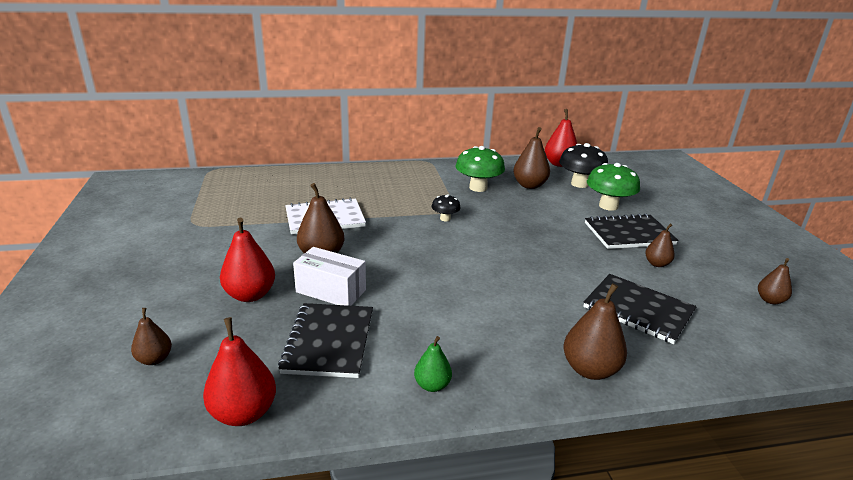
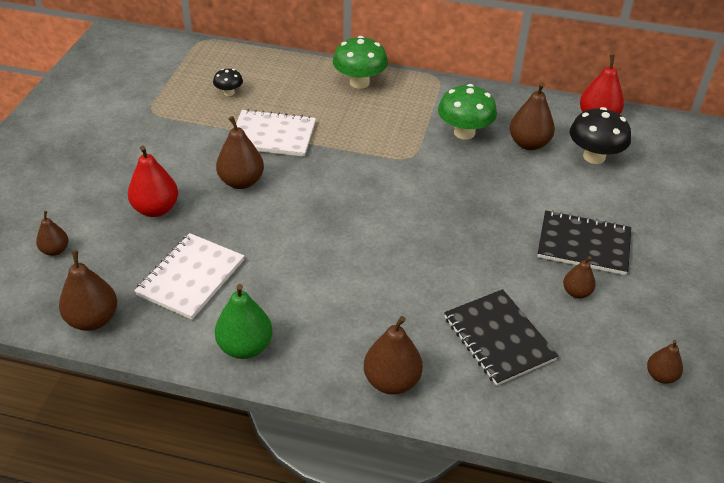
camera: 25 degrees right, 15 degrees up
(244, 413) = (93, 319): red pear -> brown pear
(329, 342) = (191, 278): black notebook -> white notebook
(331, 291) = (224, 225): white box -> none
(432, 385) = (245, 347): green pear -> green pear, size x1.68
(445, 218) = (393, 167): black mushroom -> black mushroom (229, 92)
(608, 206) = (598, 199): green mushroom -> green mushroom (359, 82)

